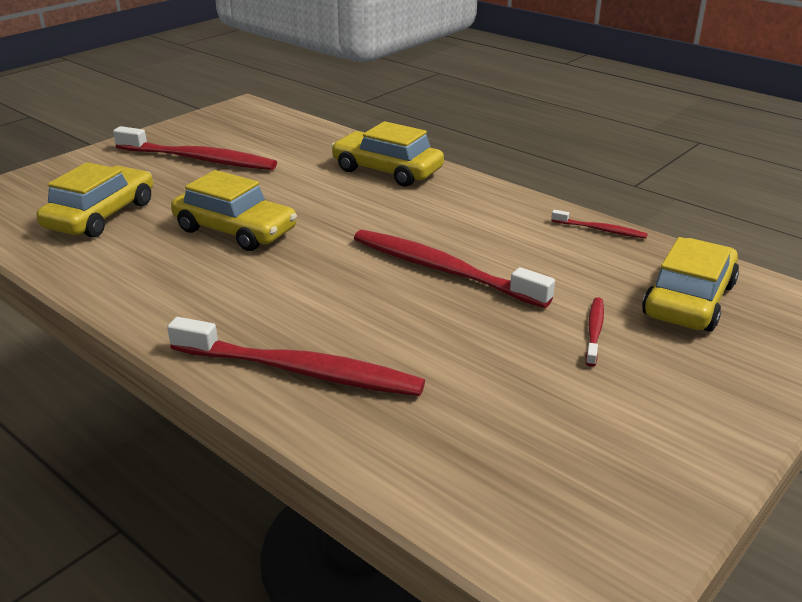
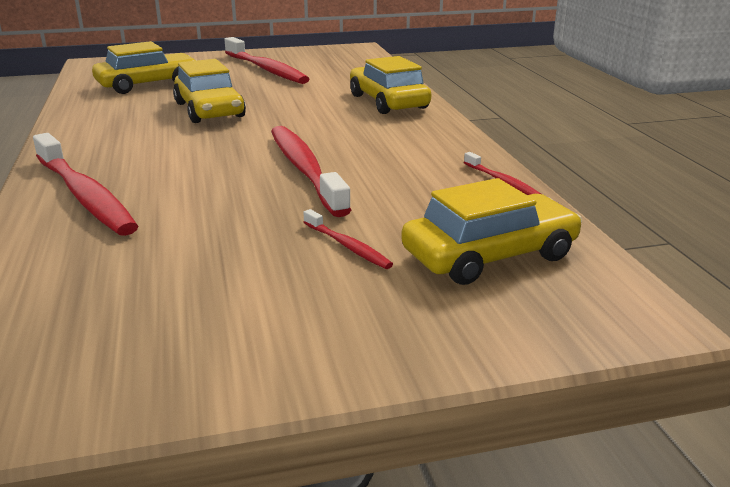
camera: 35 degrees right, 5 degrees down
(594, 331) = (347, 246): red toothbrush -> red toothbrush turned 90 degrees clockwise

